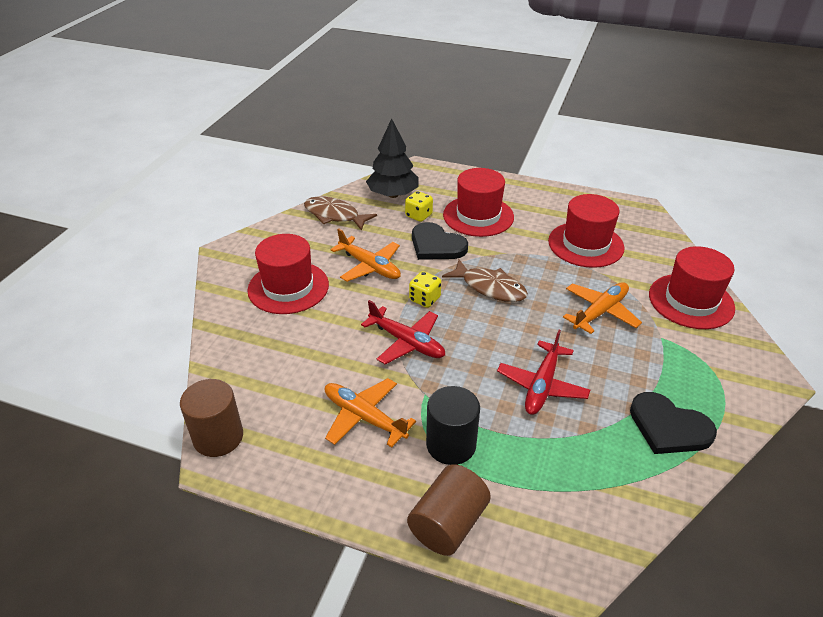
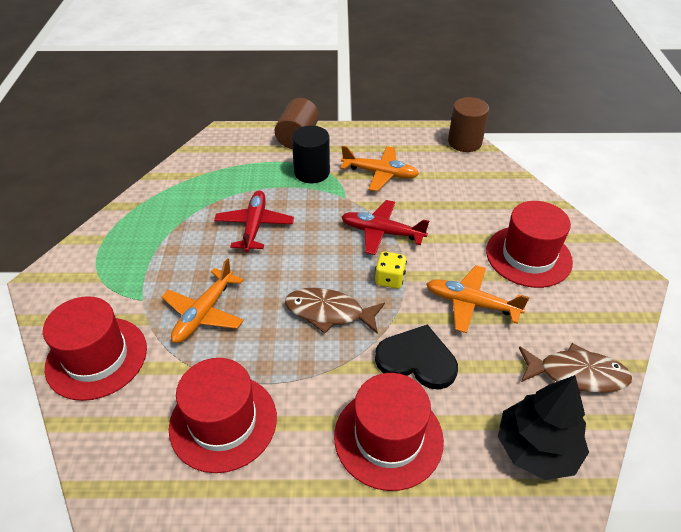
camera: 160 degrees right, 5 degrees up
(418, 215) = (470, 410): yellow dice -> none
(668, 427) = (151, 220): black heart -> none

